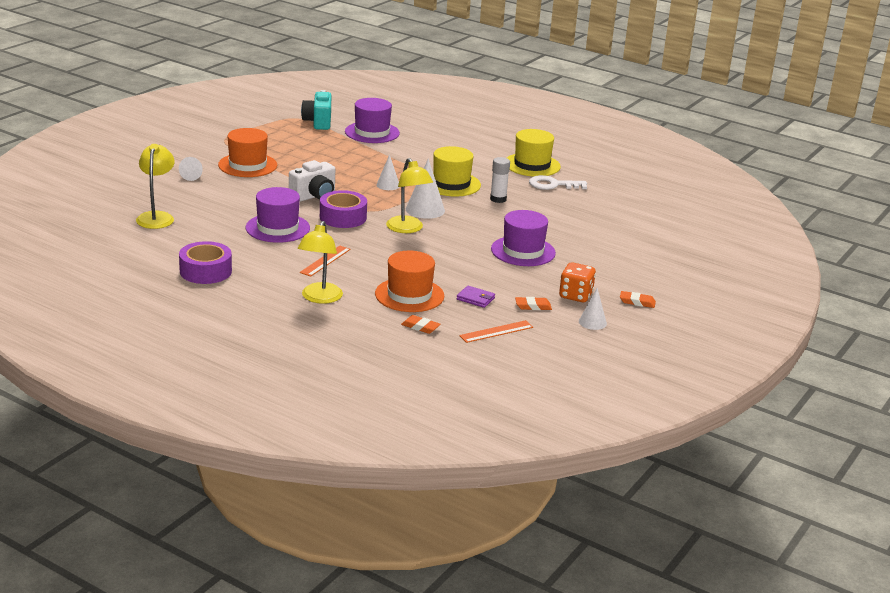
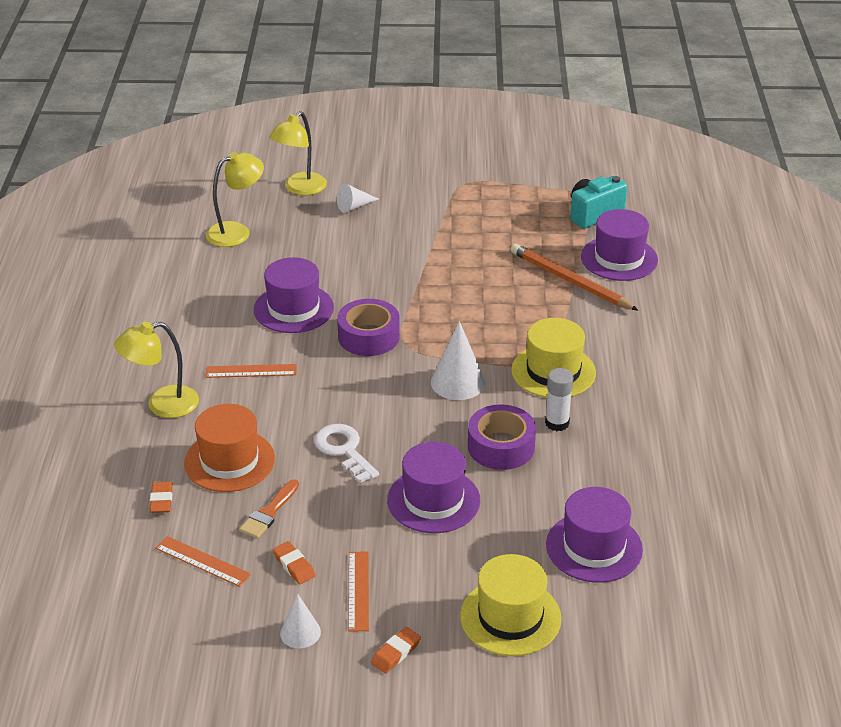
camera: 60 degrees right, 10 degrees up
(205, 271) = (151, 312): purple tape -> purple tape (501, 446)
(247, 165) = (420, 224): orange hat -> none
(314, 196) = (398, 296): white camera -> none
(373, 150) = (570, 281): none -> orange pencil
(388, 185) = (490, 330): white cone -> none
(408, 229) = (392, 391): yellow lamp -> yellow lamp (300, 189)
(475, 299) = (269, 513): purple wallet -> orange brush
(532, 165) = (697, 409): yellow hat -> yellow hat (510, 617)
(553, 185) = (659, 449): white key -> white key (344, 450)
(575, 295) = (358, 591): orange dice -> orange ruler
(610, 227) = (594, 547): none -> purple hat
(637, 302) = (396, 653): orange eraser -> orange eraser turned 60 degrees clockwise

